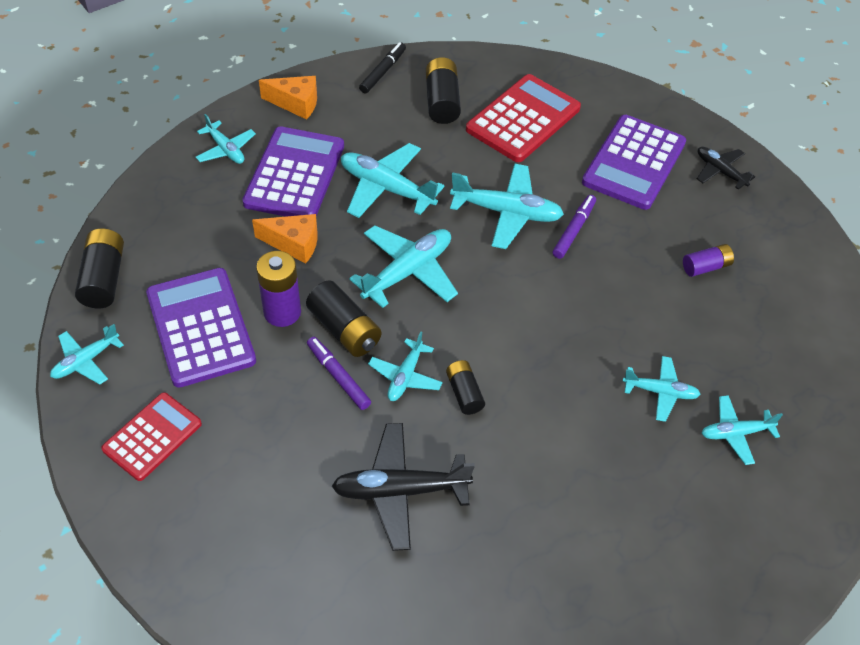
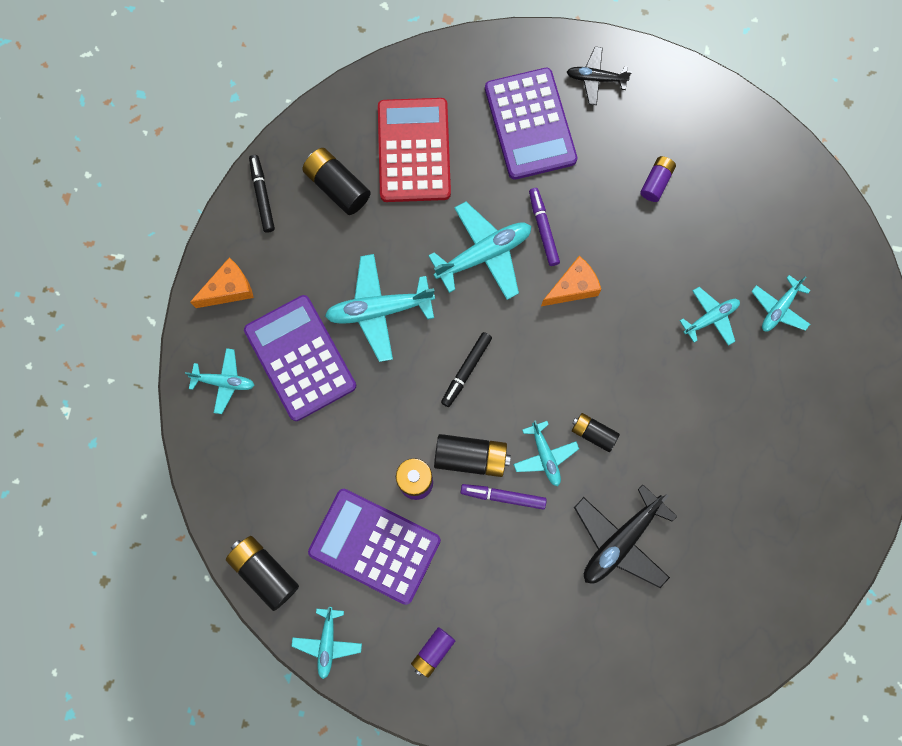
camera: 40 degrees left, 25 degrees up
(152, 437) = (433, 651): red calculator -> purple battery
(294, 244) = (364, 419): orange cheese -> orange cheese (573, 287)
(408, 272) = (466, 370): turquoise plane -> black marker

